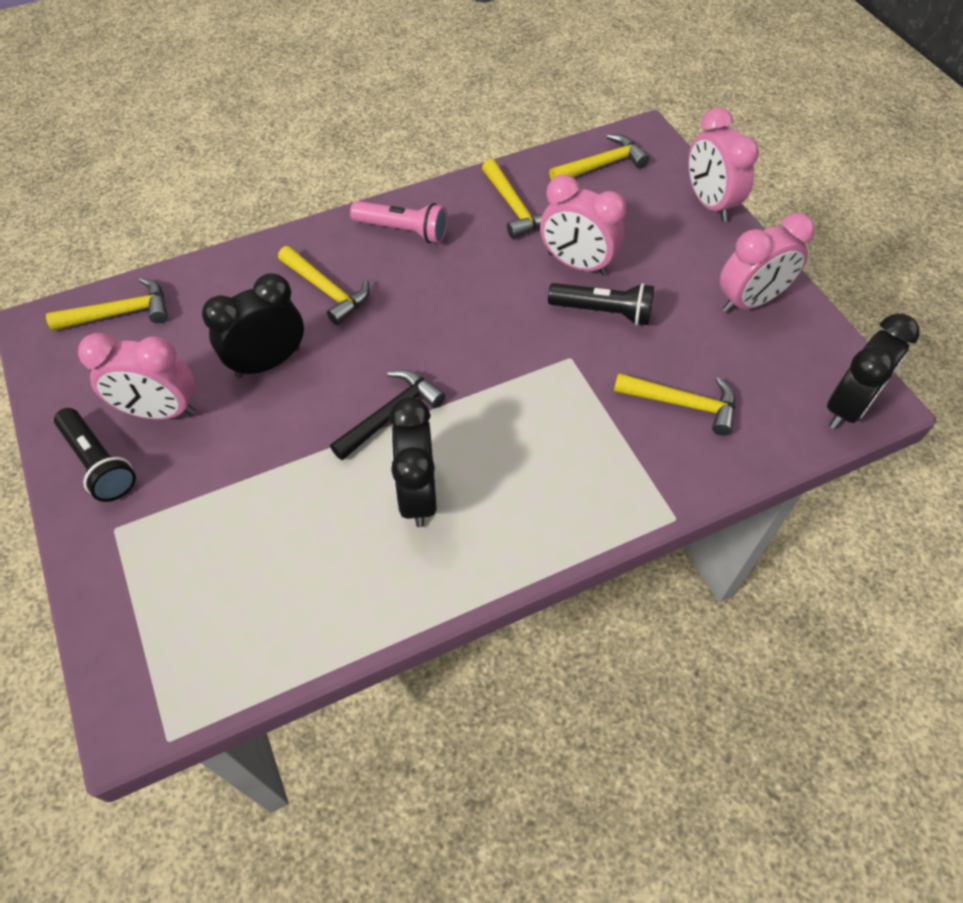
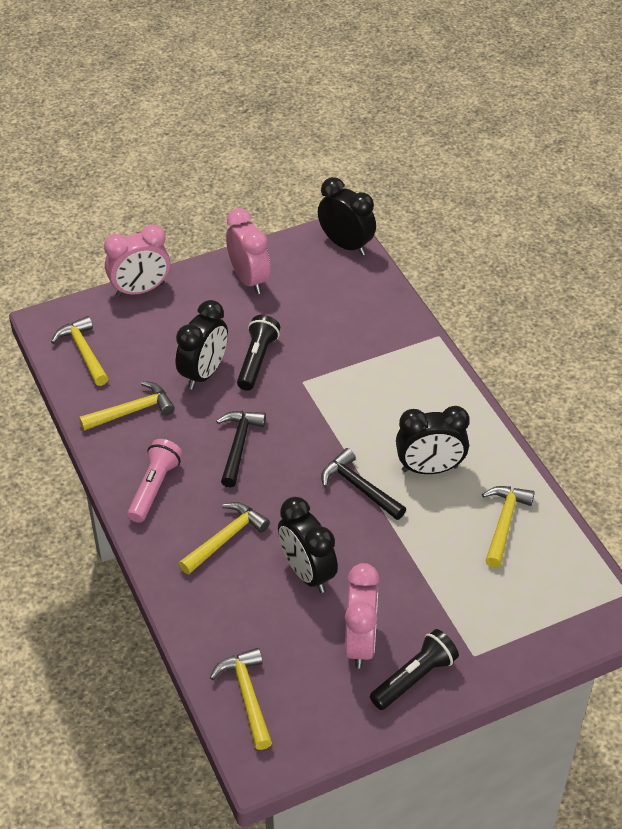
camera: 90 degrees left, 10 degrees down
(463, 298) = (238, 445): none -> black hammer
(577, 264) = (204, 373): pink clock -> black clock
(682, 404) = (345, 324): yellow hammer -> yellow hammer (504, 523)

